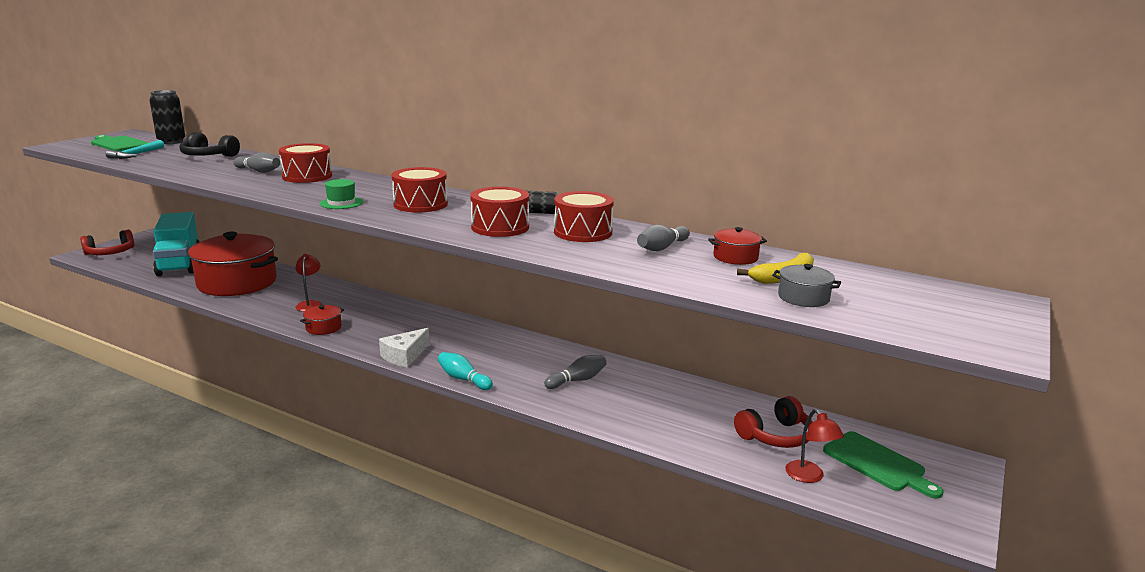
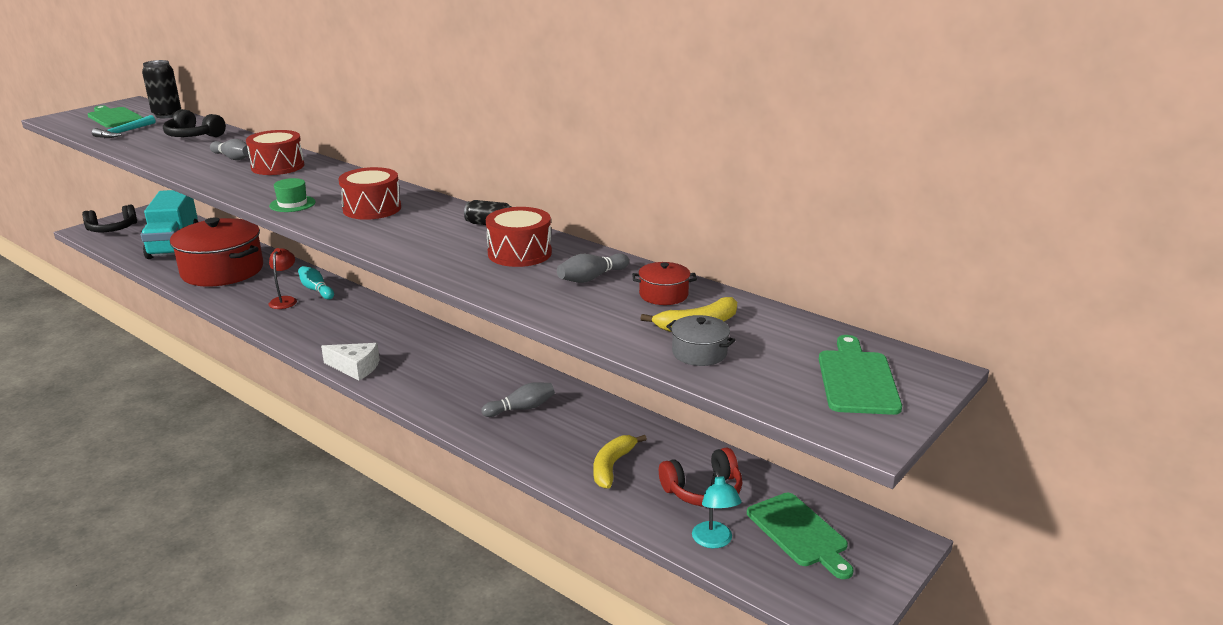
camera: 10 degrees right, 5 degrees up
(110, 253) = (112, 229): red headphones -> black headphones
(323, 328) = (287, 329): red pot -> none
(404, 356) = (355, 367): white cheese -> white cheese turned 120 degrees counterclockwise
(463, 379) = (403, 399): turquoise bowling pin -> turquoise bowling pin (316, 290)
(500, 227) = (436, 243): red drum -> none
(684, 422) = (612, 466): none -> yellow banana
(809, 477) = (714, 541): red lamp -> turquoise lamp
(953, 310) = (857, 379): none -> green cutting board

